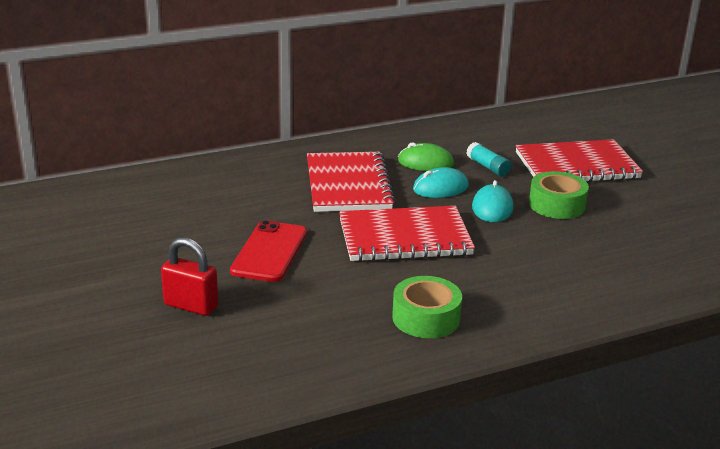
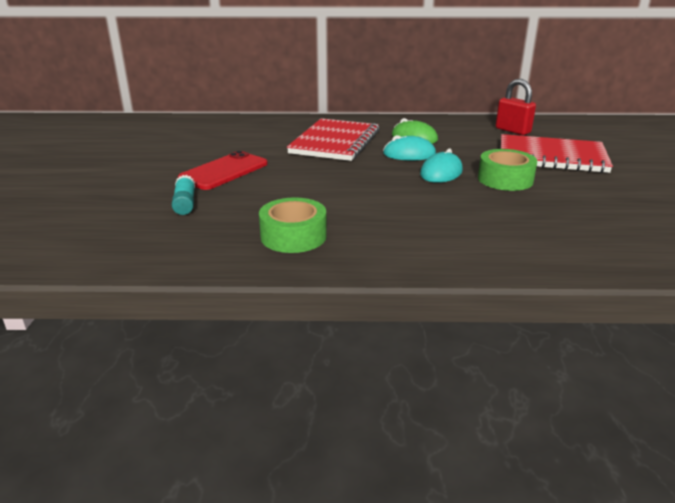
camera: 25 degrees right, 0 degrees up
(191, 306) = (123, 193): red padlock -> red padlock (512, 130)
(404, 237) = (341, 179): red notebook -> none
(488, 167) = (466, 147): turquoise glue stick -> turquoise glue stick (185, 203)

